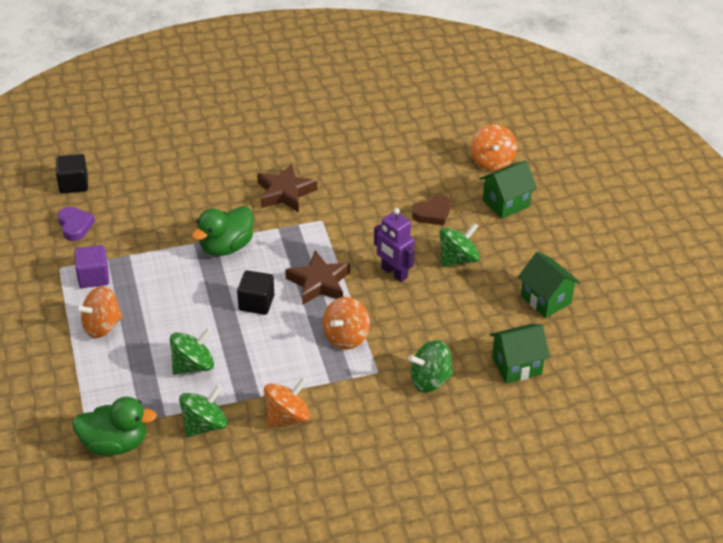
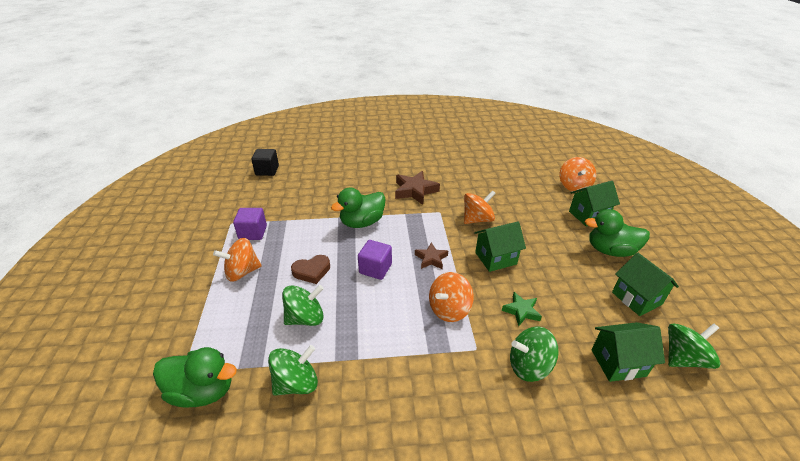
camera: 10 degrees right, 5 degrees down
(75, 226) = (256, 196): purple heart -> none
(256, 303) = (375, 269): black cube -> purple cube
(287, 417) = (380, 386): orange spinning top -> orange spinning top (477, 219)
(319, 283) = (431, 259): brown star -> brown star, size x0.61
(394, 273) = (496, 258): purple robot -> green house
(423, 329) = (521, 311): none -> green star
(432, 213) = (528, 216): brown heart -> brown heart (312, 271)
(458, 259) = (551, 253): green spinning top -> green spinning top (683, 358)
(526, 247) = (610, 250): none -> green duck

